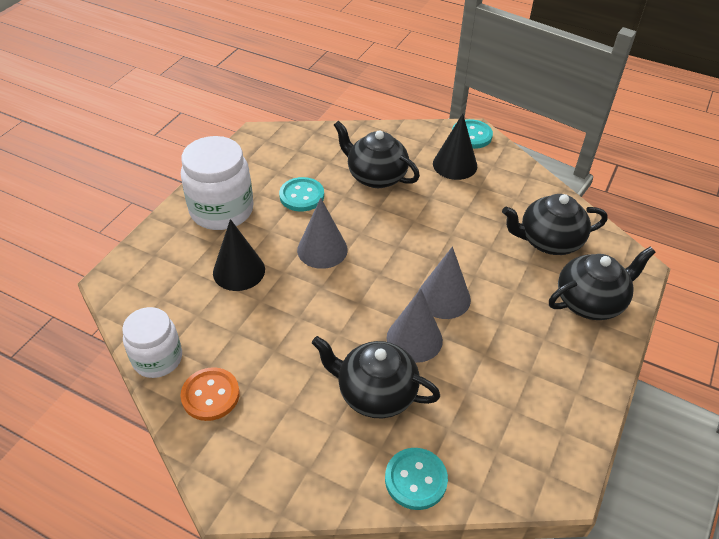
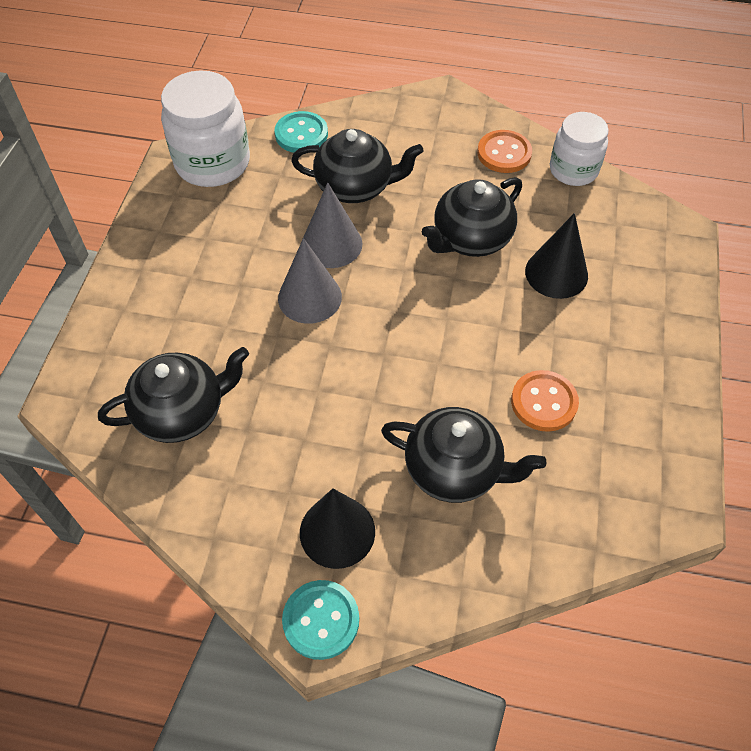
camera: 165 degrees right, 10 degrees up
(222, 210) = (633, 350): white jar -> white jar (212, 163)
(301, 196) = (544, 402): turquoise button -> orange button
(322, 249) = (475, 324): grey cone -> none
(590, 302) = (133, 334): black teapot -> black teapot (470, 239)

